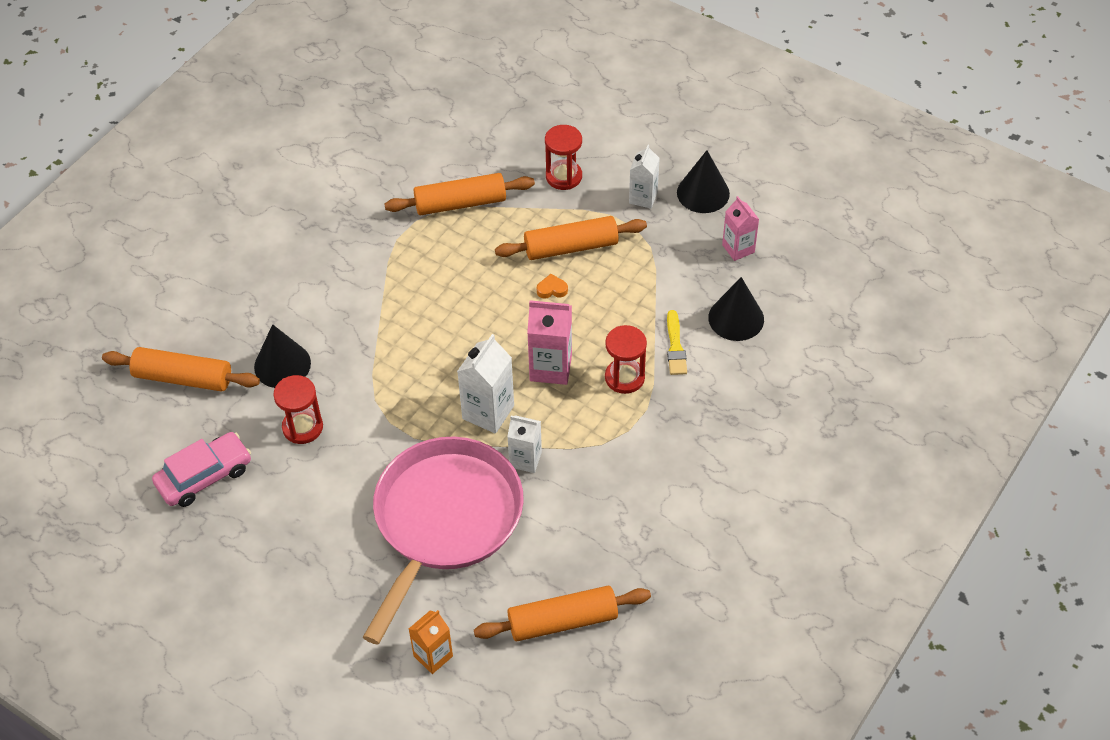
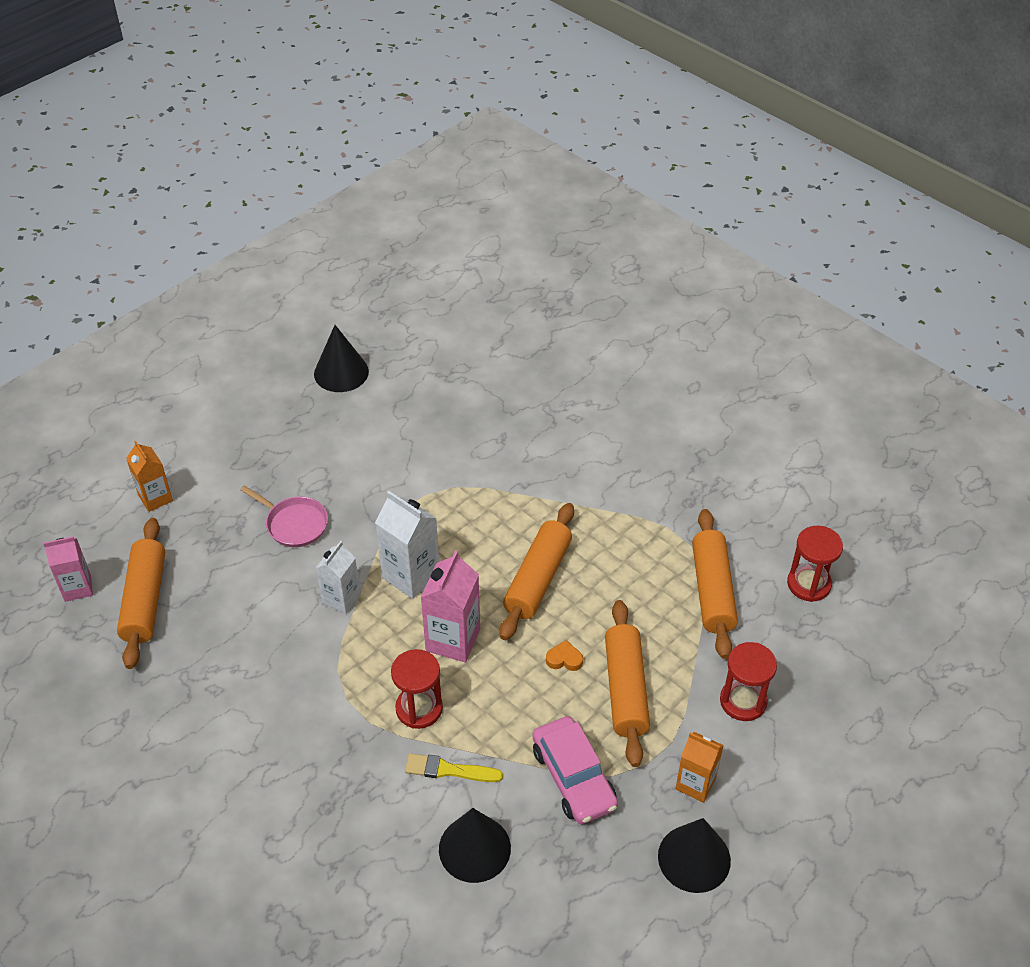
camera: 100 degrees right, 5 degrees down
(183, 378) = (521, 353): orange rolling pin -> orange rolling pin (537, 579)
(204, 476) = (406, 361): pink car -> pink car (573, 777)
(282, 365) = (518, 422): black cone -> black cone (341, 372)
(302, 427) = (438, 430): red hourglass -> red hourglass (809, 584)
(445, 520) = (294, 524): pink pan -> pink pan, size x0.41
(552, 289) = (564, 659): orange heart -> orange heart turned 90 degrees counterclockwise
(643, 197) = (695, 784): white carton -> orange carton
(738, 248) = (588, 879): pink carton -> pink carton (77, 588)

